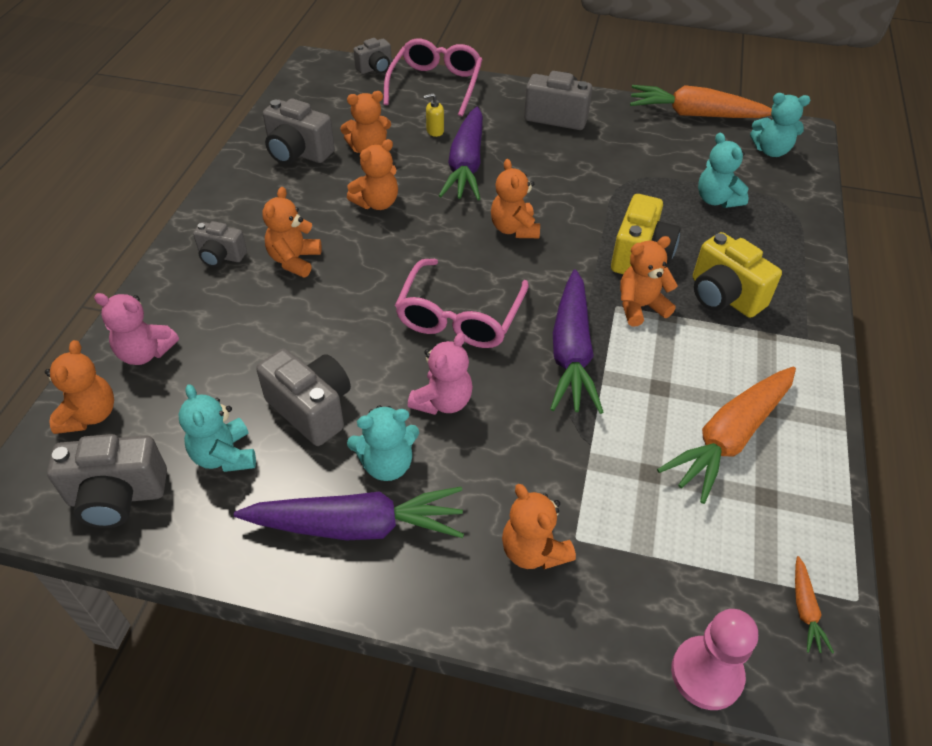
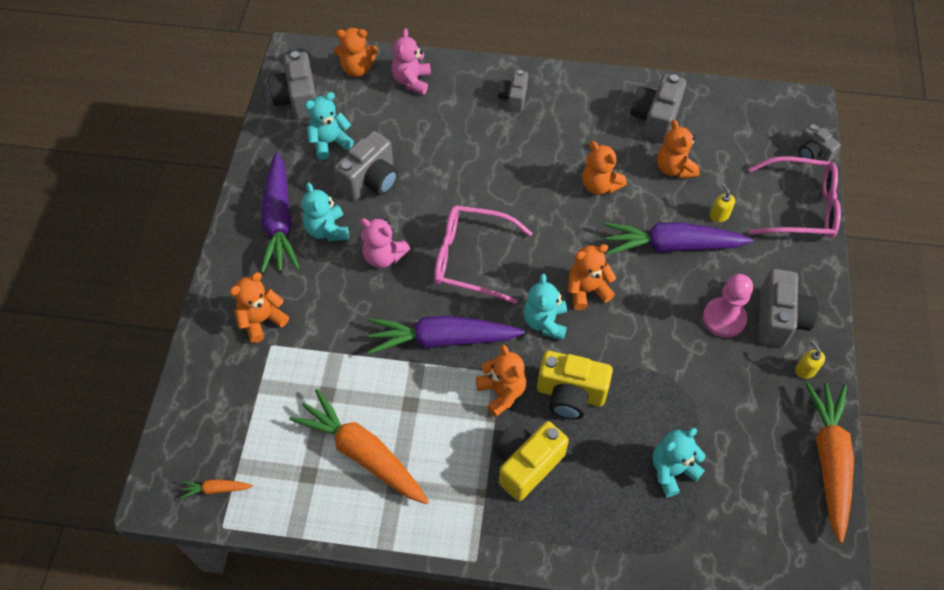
camera: 85 degrees right, 10 degrees up
(294, 260) = (517, 143): orange teddy bear -> none
(609, 111) = (805, 370): none -> yellow soap dispenser
(706, 674) = (174, 421): pink pawn -> pink pawn (724, 318)
(771, 151) = (779, 539): turquoise teddy bear -> turquoise teddy bear (545, 322)

